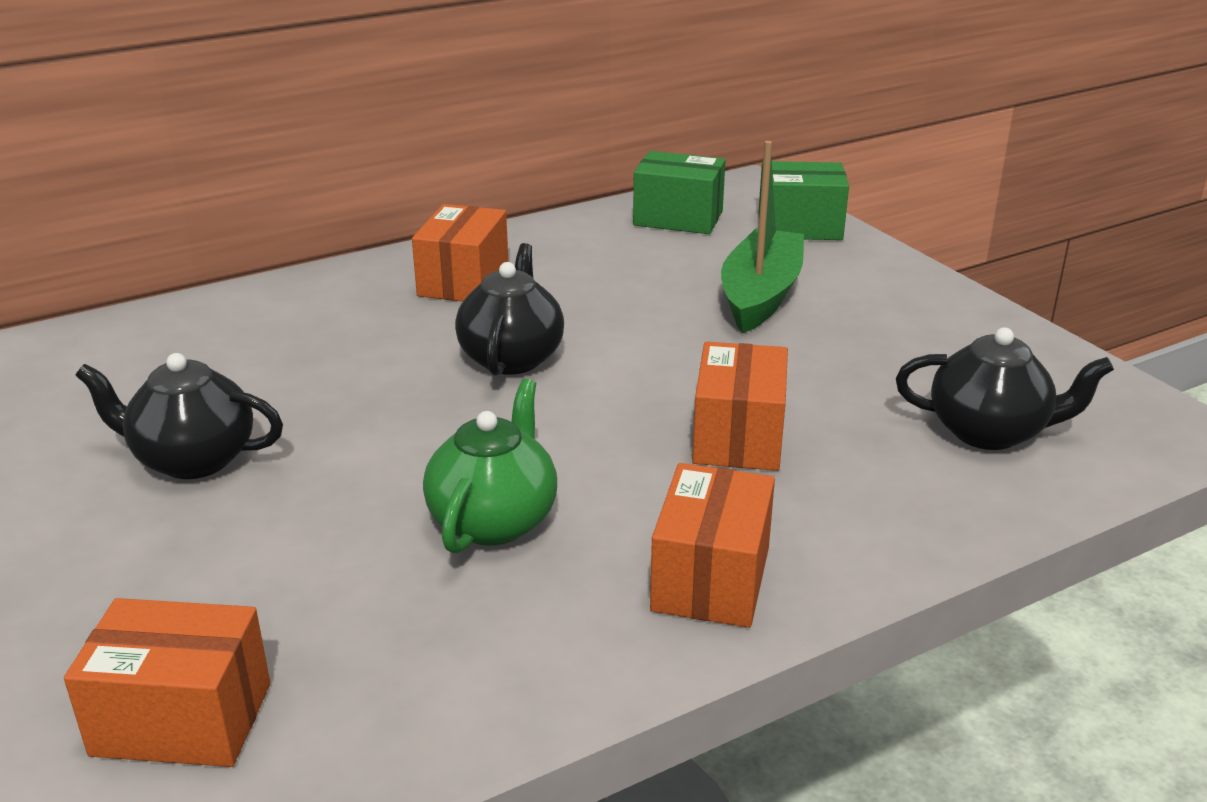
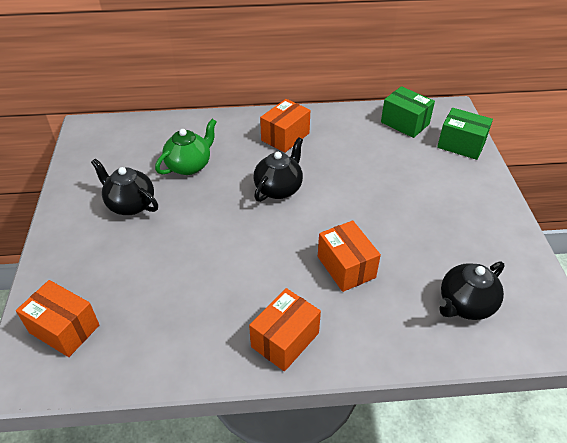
camera: 25 degrees right, 15 degrees up
(494, 520) = (220, 276): green teapot -> green teapot (189, 165)
(738, 437) = (346, 267): orange box -> orange box turned 60 degrees counterclockwise
(760, 295) = (412, 184): green boat -> none
(990, 432) = (465, 305): black teapot -> black teapot turned 105 degrees clockwise

